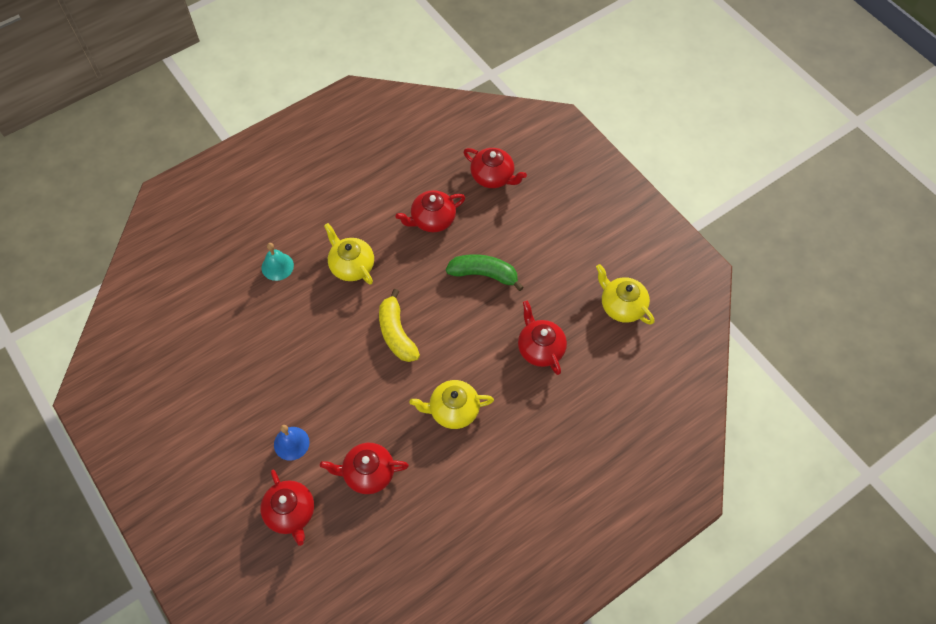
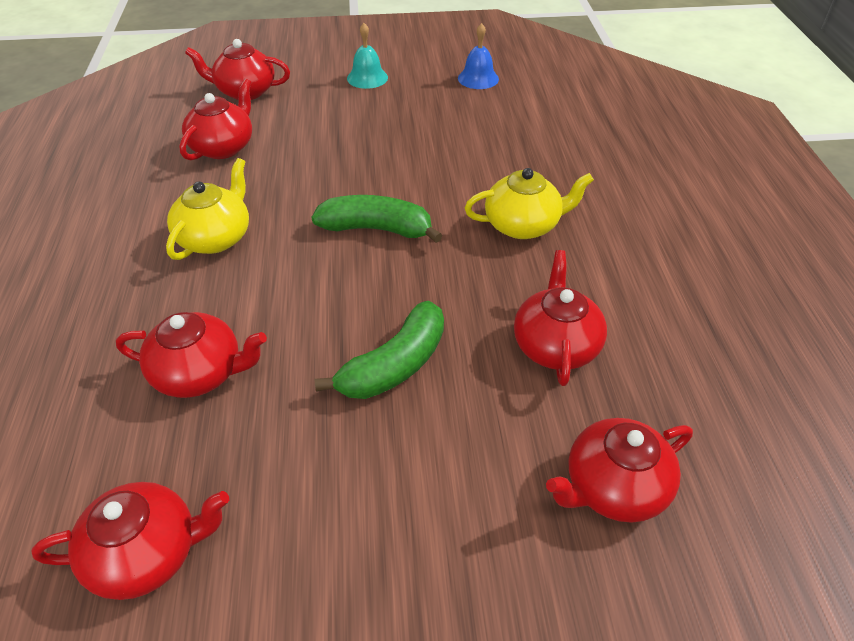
camera: 120 degrees right, 15 degrees down
(277, 266) = (568, 163): turquoise bell -> turquoise bell (367, 78)
(291, 443) = (317, 111): blue bell -> blue bell (478, 78)
(396, 333) = (377, 229): yellow banana -> green banana
(621, 306) = (147, 554): yellow teapot -> red teapot

